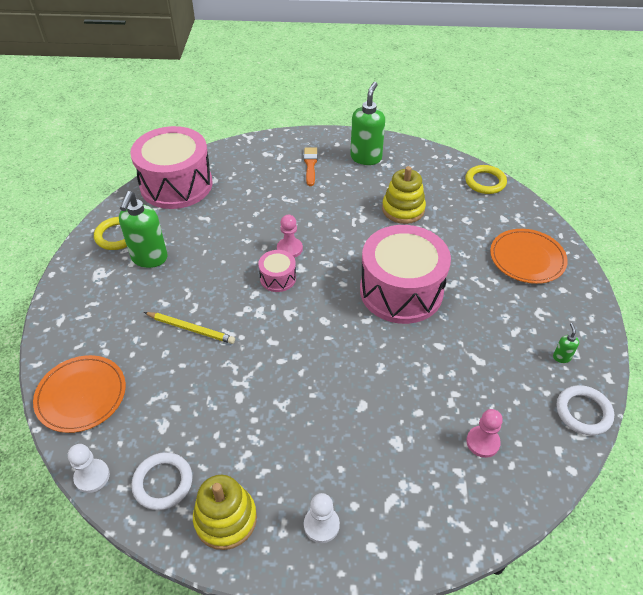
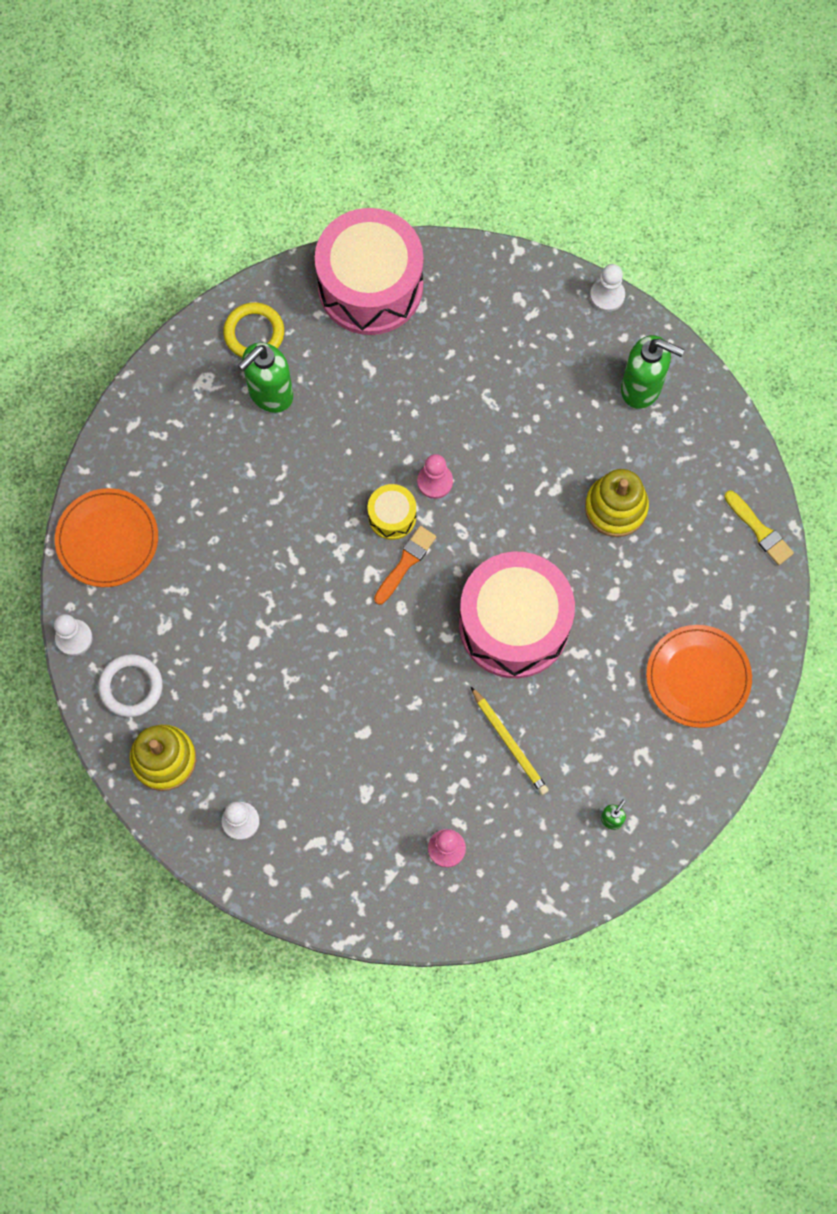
camera: 35 degrees right, 25 degrees up
(190, 329) = (256, 526): yellow pencil -> yellow pencil (509, 742)
(278, 278) = (392, 516): pink drum -> yellow drum
(310, 165) = (559, 355): orange brush -> orange brush (405, 563)
(312, 133) = (607, 295): none -> white pawn
(366, 157) = (642, 388): green soap dispenser -> green soap dispenser turned 60 degrees clockwise
(485, 182) = (759, 530): yellow ring -> yellow brush
(583, 412) = (573, 888): white ring -> none

